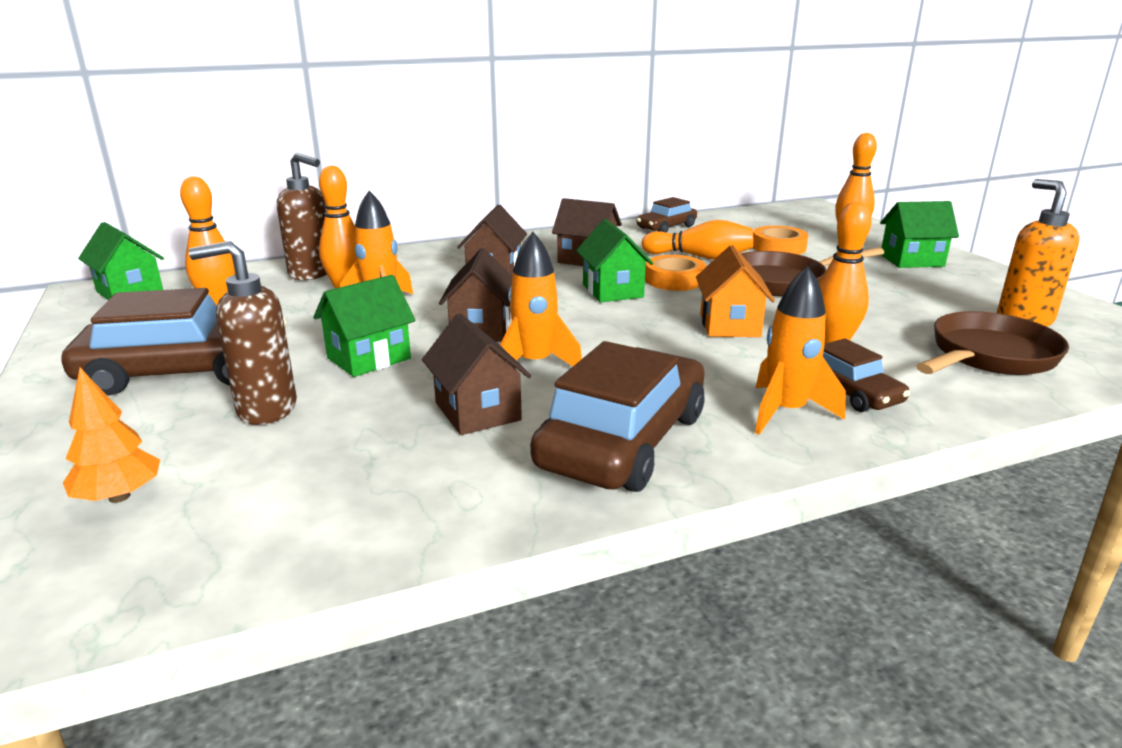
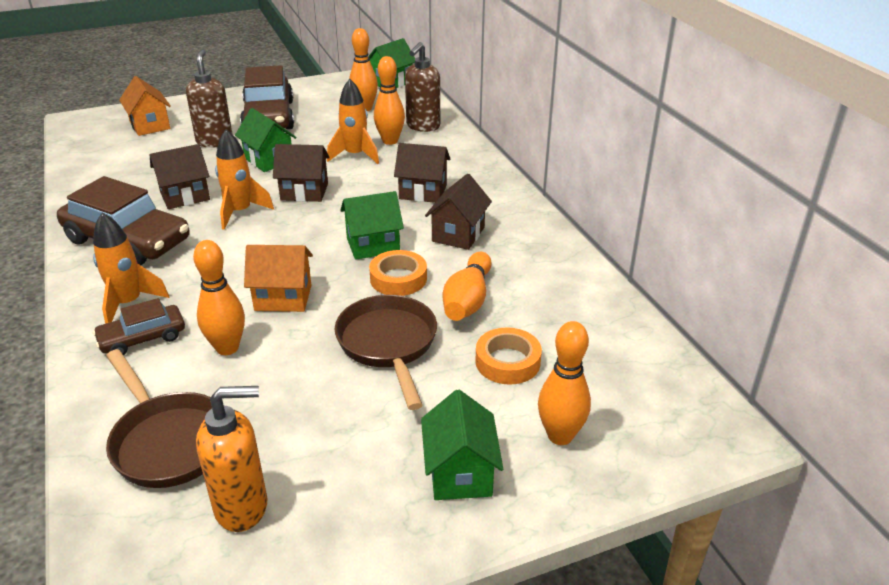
camera: 90 degrees right, 10 degrees up
(119, 496) = (150, 125): orange tree -> orange house
(666, 227) = (577, 286): brown car -> none

